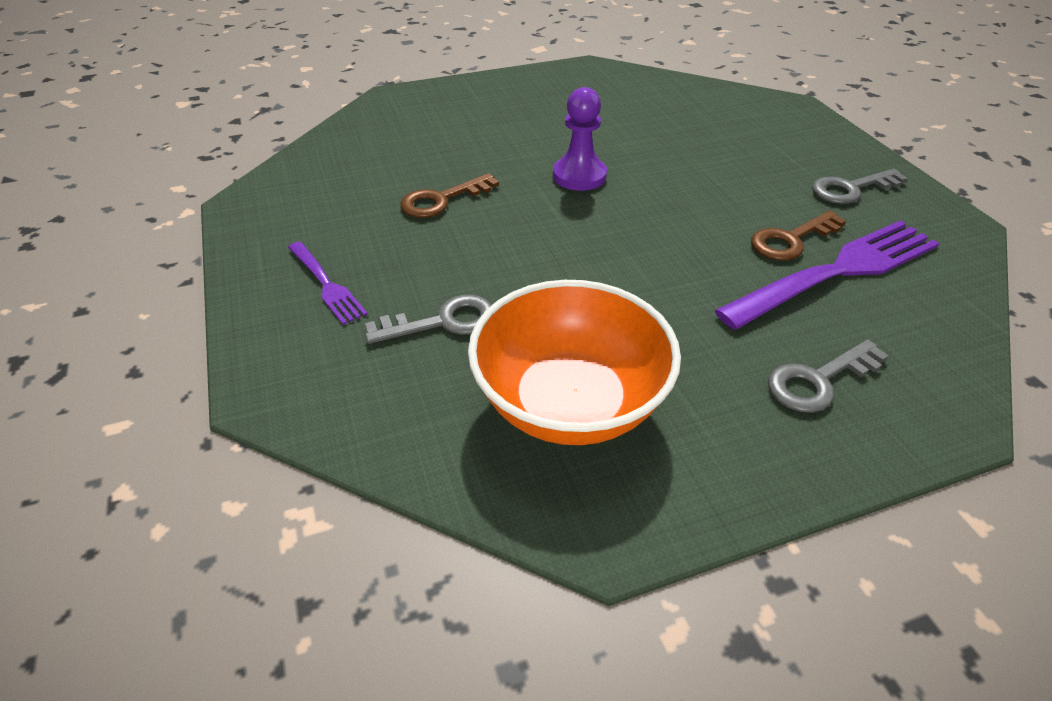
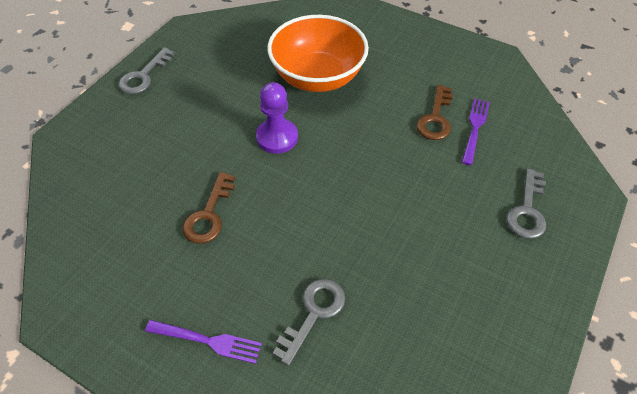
camera: 40 degrees left, 10 degrees up
(570, 403) = (436, 316): orange bowl -> orange bowl (317, 77)
(837, 272) = (475, 128): purple fork -> purple fork, size x0.51
(851, 189) = (431, 59): grey key -> grey key (144, 76)

